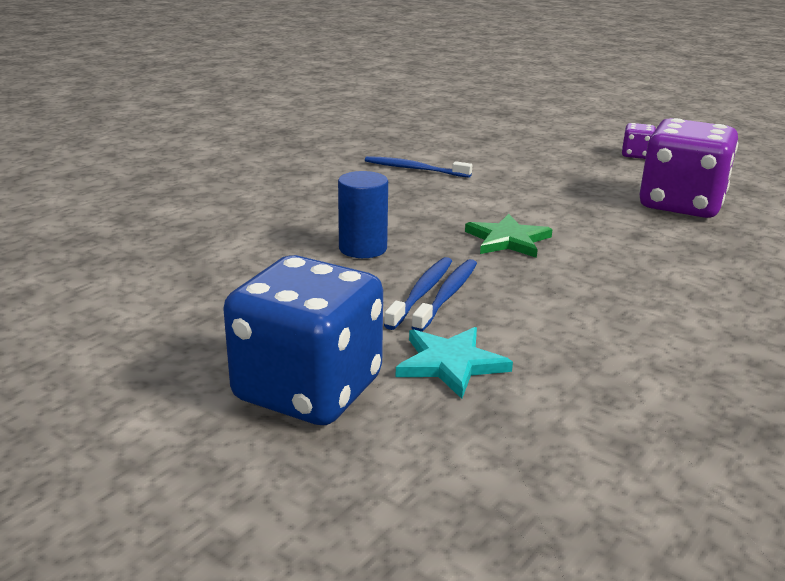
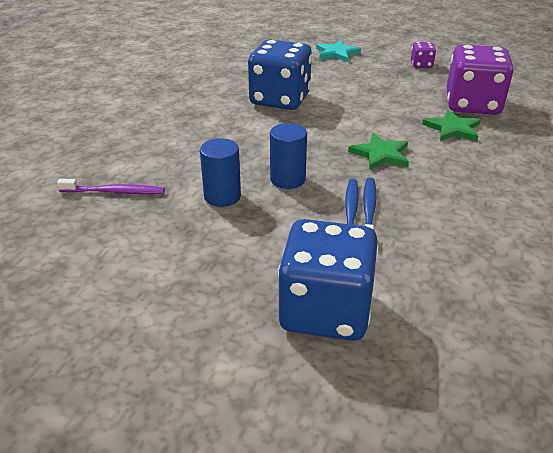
camera: 15 degrees left, 10 degrees up
(142, 232) = (115, 192): none -> purple toothbrush
(266, 254) = (222, 196): none -> blue cylinder
(414, 169) = (280, 99): blue toothbrush -> blue dice
(450, 363) = (404, 268): turquoise star -> turquoise star (336, 53)
(632, 226) = (452, 129): none -> green star

